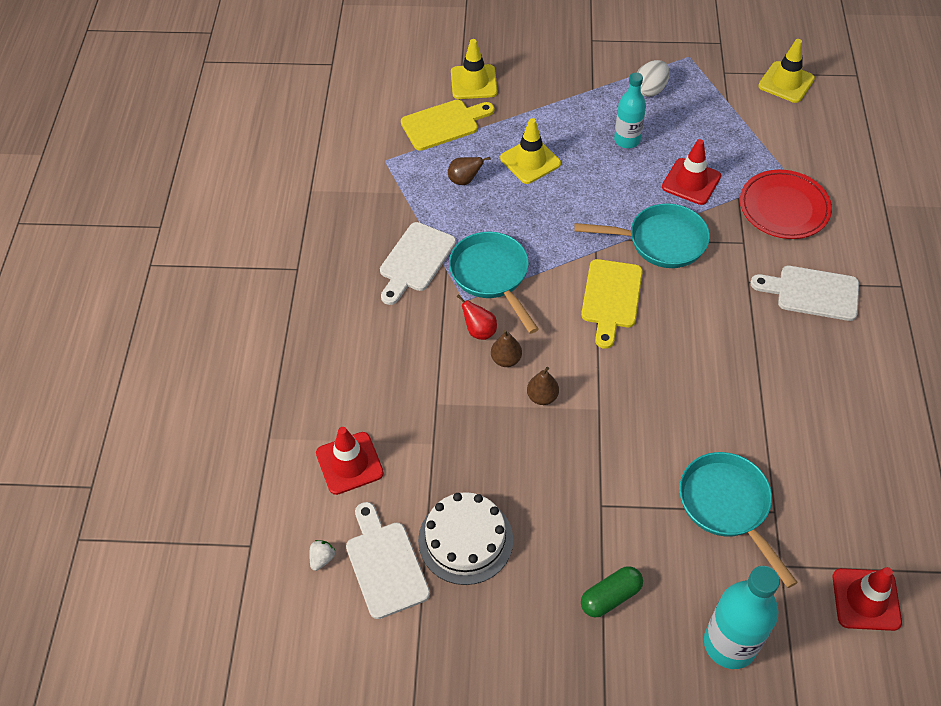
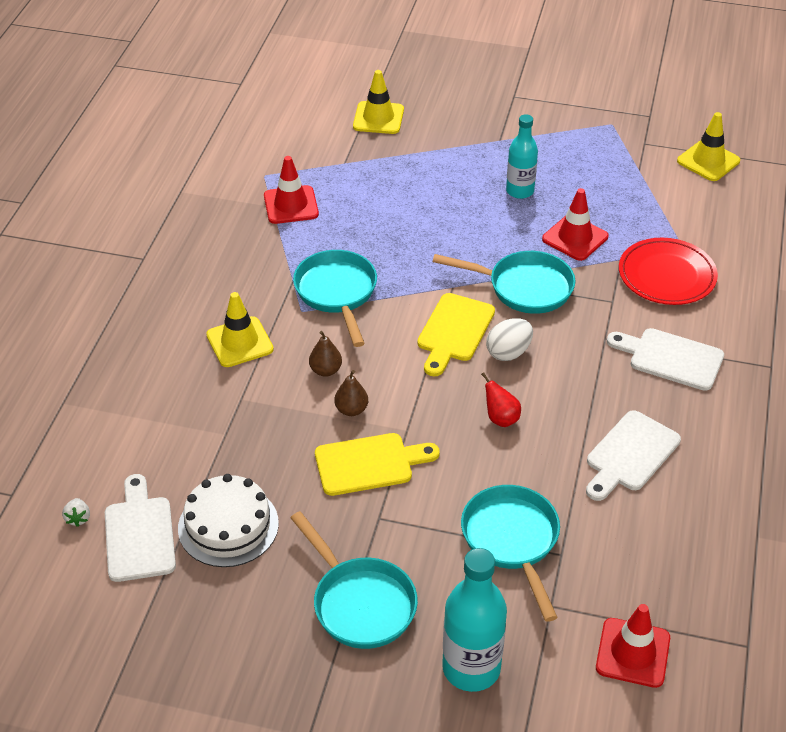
camera: 10 degrees right, 10 degrees down
(322, 558) = (78, 518): white strawberry -> white strawberry turned 135 degrees clockwise
(349, 463) = (135, 438): red traffic cone -> red traffic cone (291, 205)
(415, 260) = (264, 268): white cutting board -> white cutting board (630, 454)
(444, 124) = (335, 151): yellow cutting board -> yellow cutting board (369, 464)
(464, 180) = (338, 204): brown pear -> none
(479, 331) = (307, 341): red pear -> red pear (501, 418)
(530, 161) = (412, 196): yellow traffic cone -> yellow traffic cone (240, 342)
(610, 597) = (360, 603): green capsule -> turquoise pan
(650, 90) = (560, 149): white egg -> white egg (508, 352)

